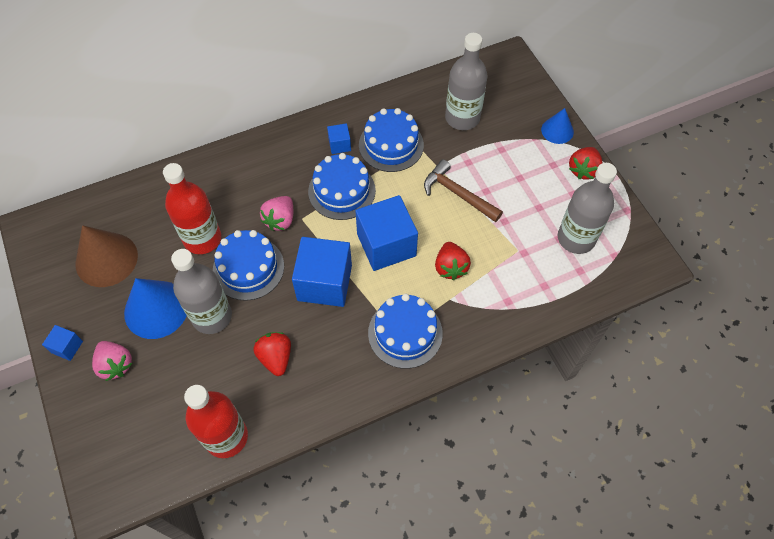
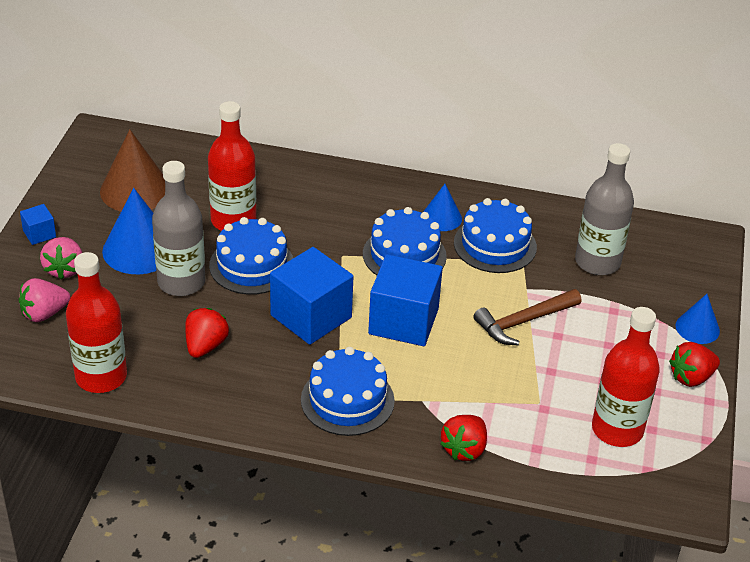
camera: 35 degrees right, 20 degrees down
(280, 220) = (320, 245): pink strawberry -> pink strawberry (44, 314)
(339, 145) = (441, 218): blue cube -> blue cone
(450, 267) = (450, 376): red strawberry -> red strawberry (464, 449)
(458, 194) = (524, 322): brown hammer -> brown hammer turned 105 degrees counterclockwise
(576, 238) = (617, 430): grey bottle -> red bottle

